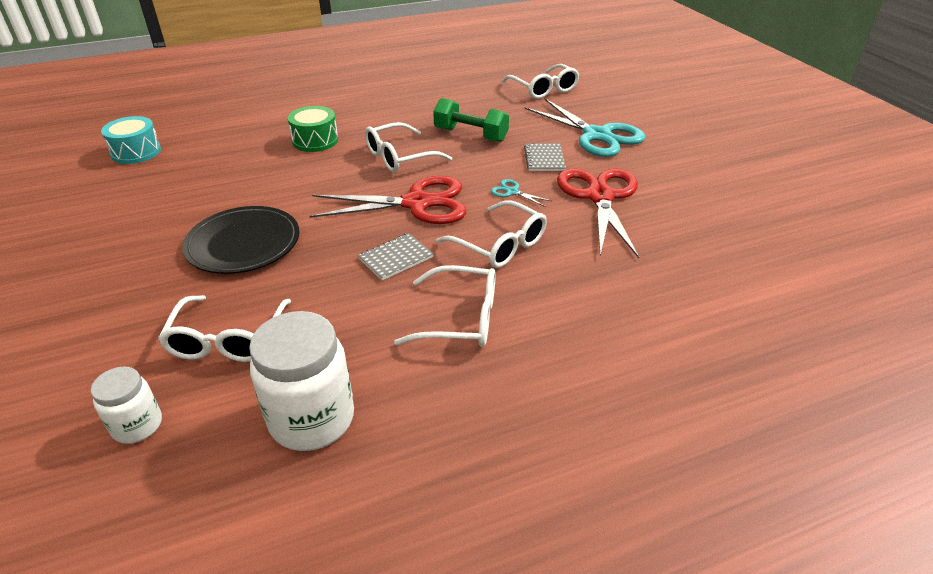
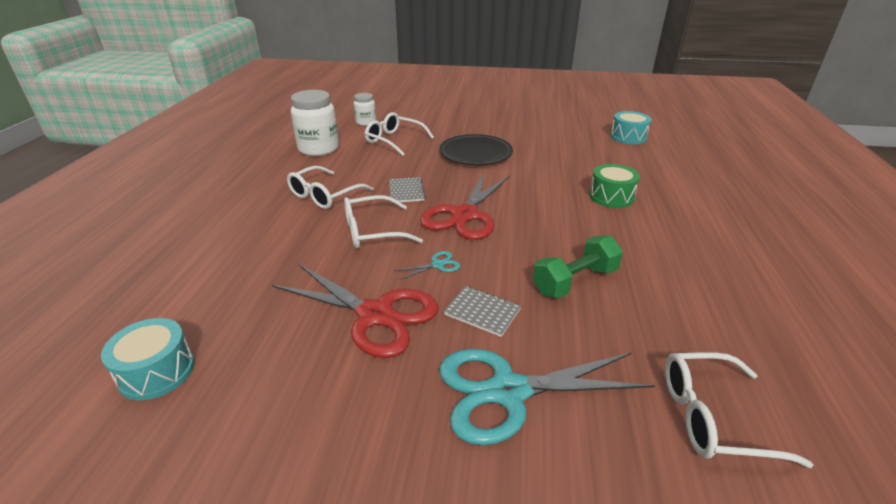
camera: 120 degrees right, 5 degrees down
(399, 157) = (551, 227): white glasses -> none
(769, 260) = (157, 372): none -> turquoise drum

